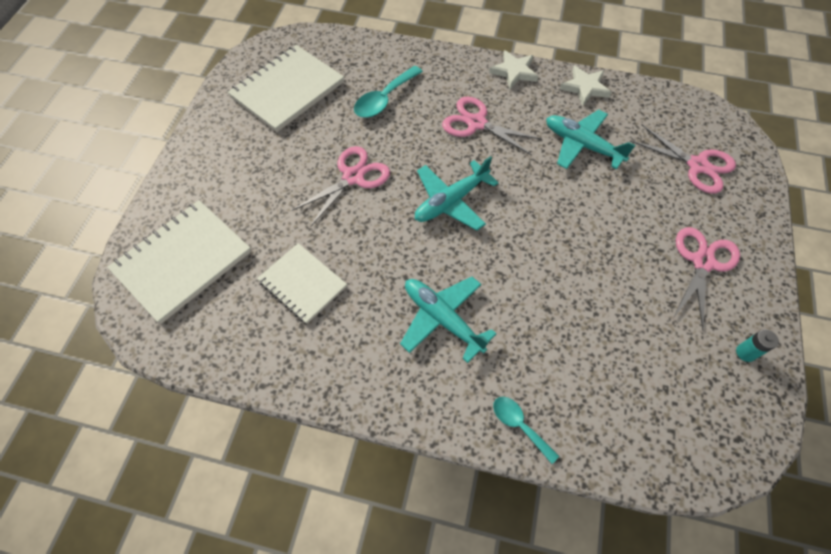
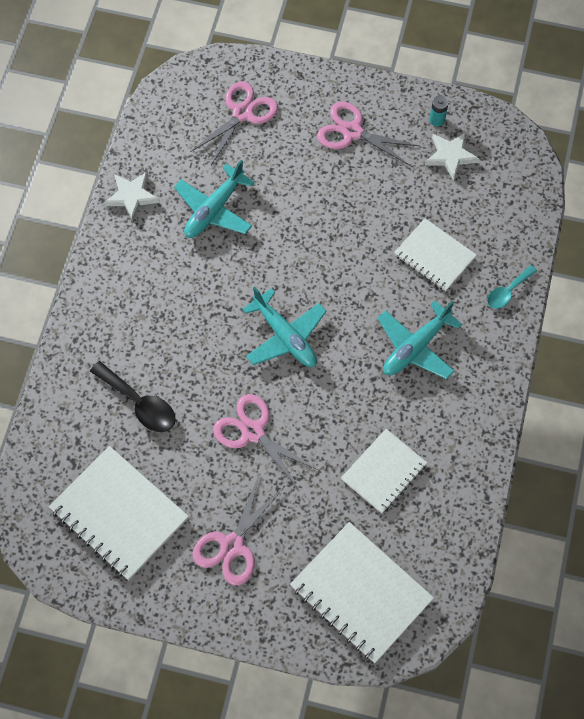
camera: 90 degrees left, 5 degrees up
(384, 99) = (139, 403): turquoise spoon -> black spoon
(476, 123) = (180, 308): pink scissors -> pink scissors (232, 545)
(514, 72) = (103, 264): white star -> white star (450, 156)
(557, 342) = (434, 256): none -> white notebook

